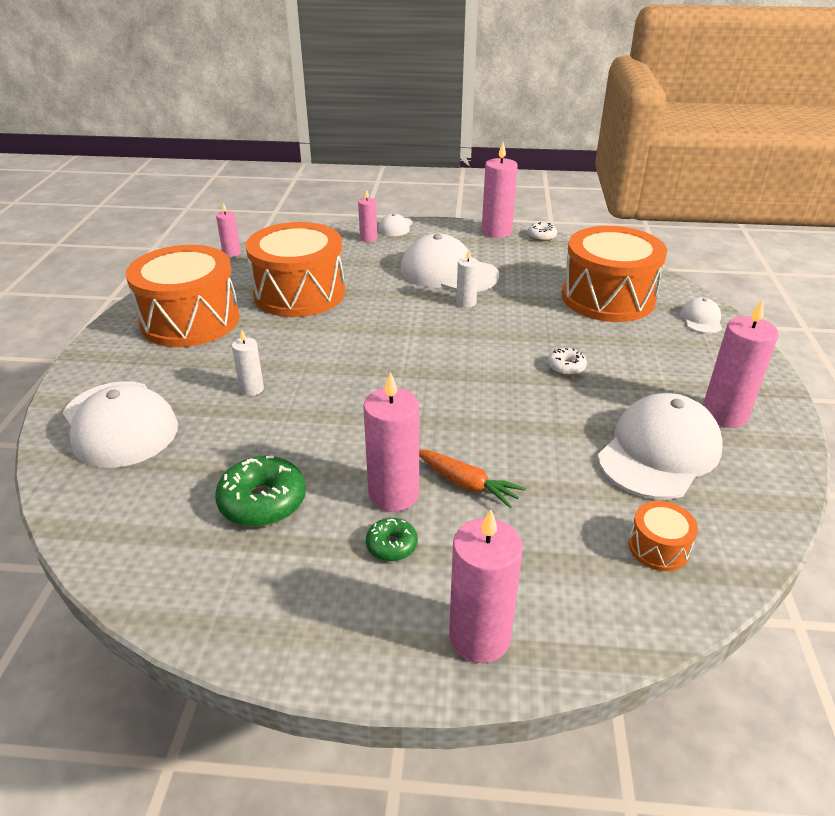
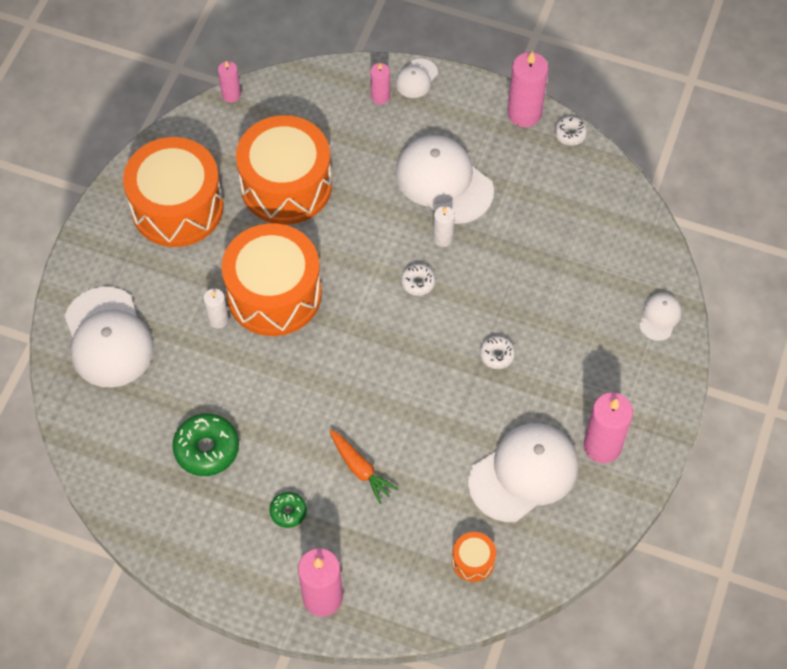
camera: 15 degrees right, 25 degrees up
(393, 494) = (303, 465): pink candle -> none
(457, 332) = (418, 282): none -> white donut
(607, 298) = (586, 262): orange drum -> orange drum (274, 294)

